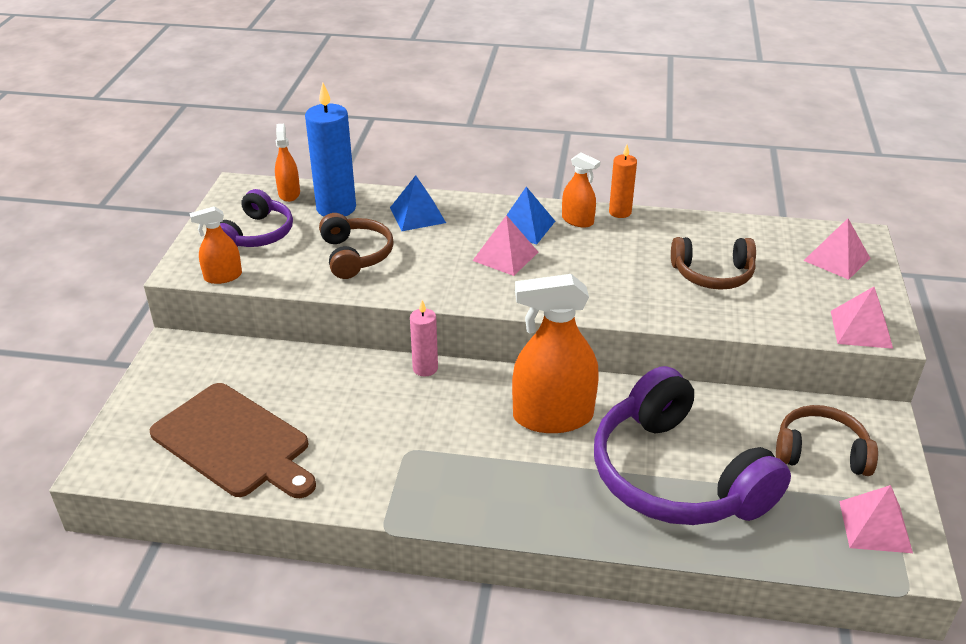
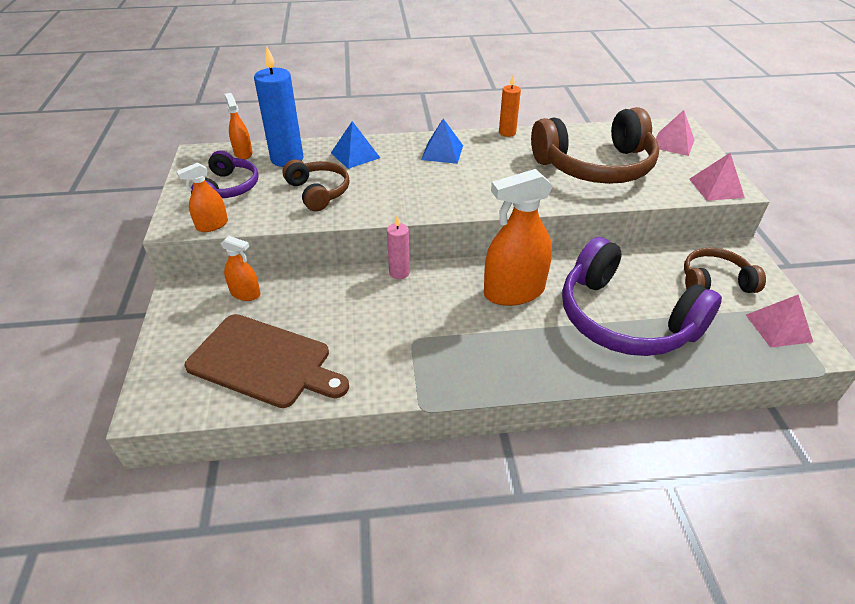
camera: 15 degrees left, 5 degrees up
(505, 256) = (438, 175): pink pyramid -> none
(577, 220) = (479, 142): orange spray bottle -> orange spray bottle (245, 294)
(713, 274) = (595, 166): brown headphones -> brown headphones, size x1.85

